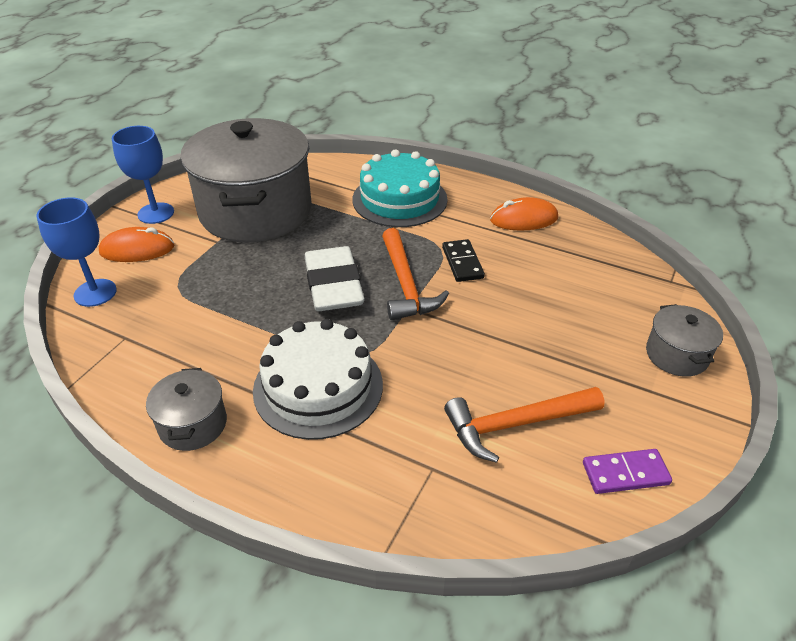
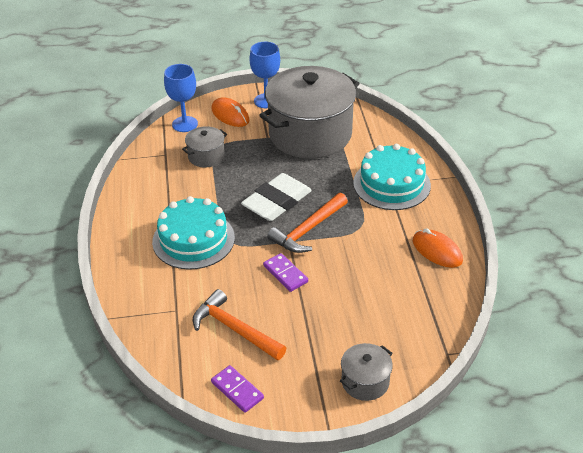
camera: 55 degrees right, 0 degrees up
(193, 424) = (132, 212): grey pot -> grey pot (206, 156)
(318, 387) = (193, 239): white cake -> turquoise cake
(459, 335) = (285, 274): none -> purple domino
(462, 263) = (355, 244): black domino -> none

